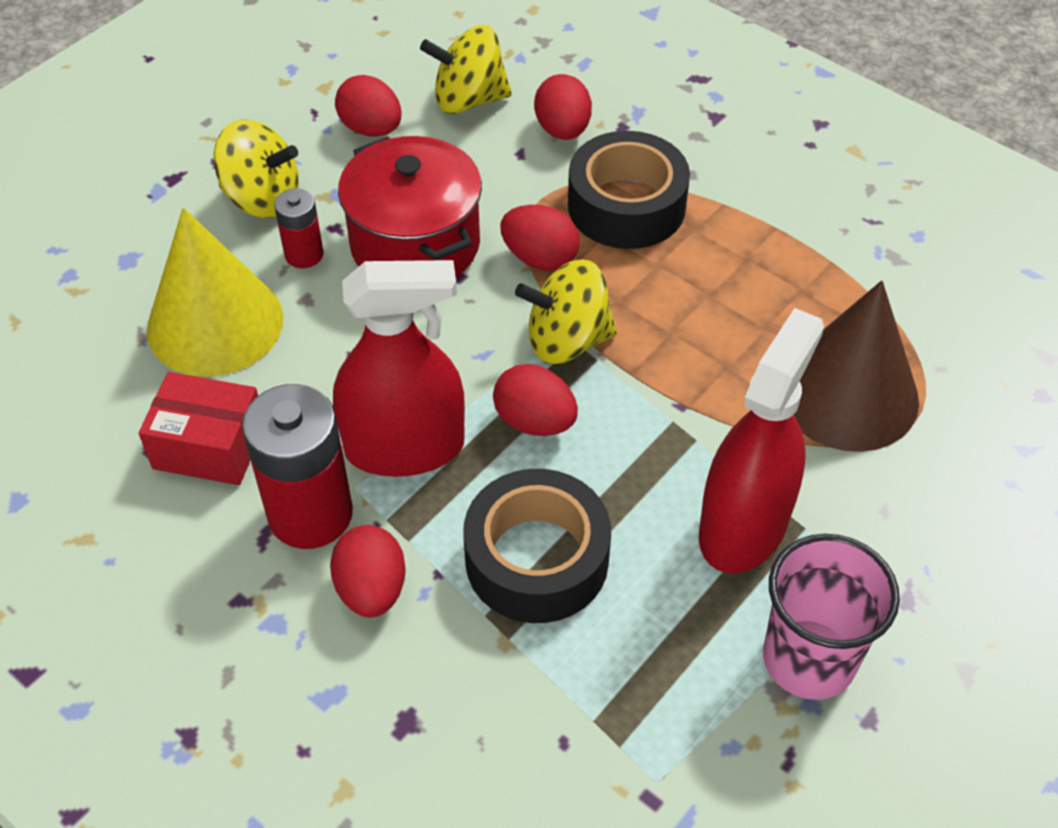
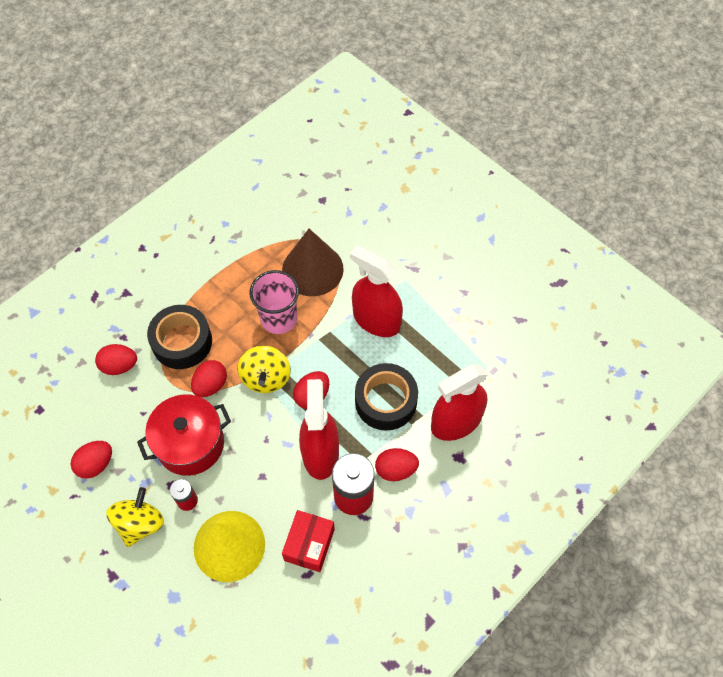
camera: 85 degrees left, 10 degrees up
(469, 100) = (84, 411): yellow spinning top -> none
(497, 711) = (456, 422): none -> red spray bottle
(809, 659) = (438, 307): pink cup -> pink cup (279, 319)

